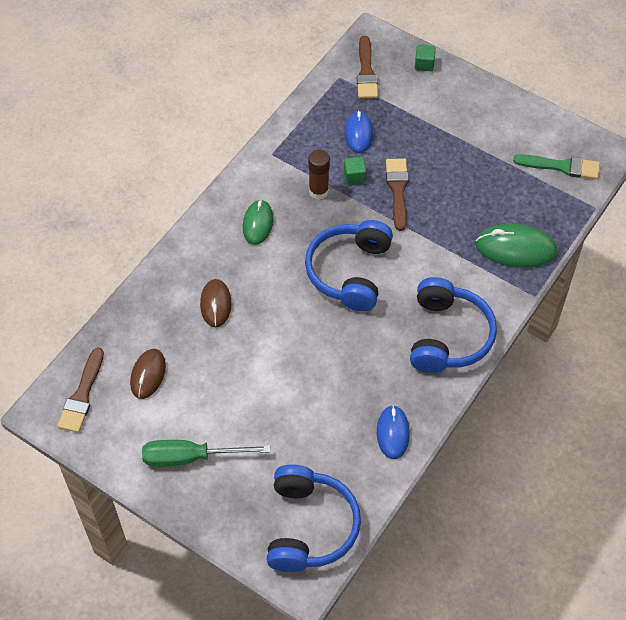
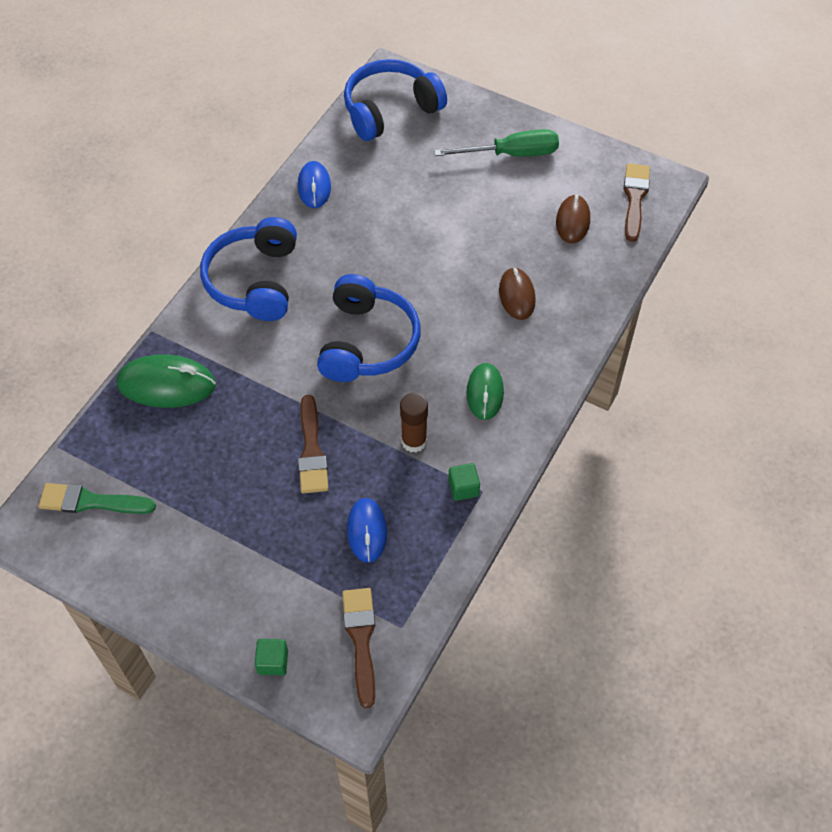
camera: 175 degrees right, 0 degrees up
(309, 526) = (390, 110): blue headphones -> blue headphones turned 60 degrees clockwise
(354, 176) = (369, 466): green cube -> green cube (463, 488)

